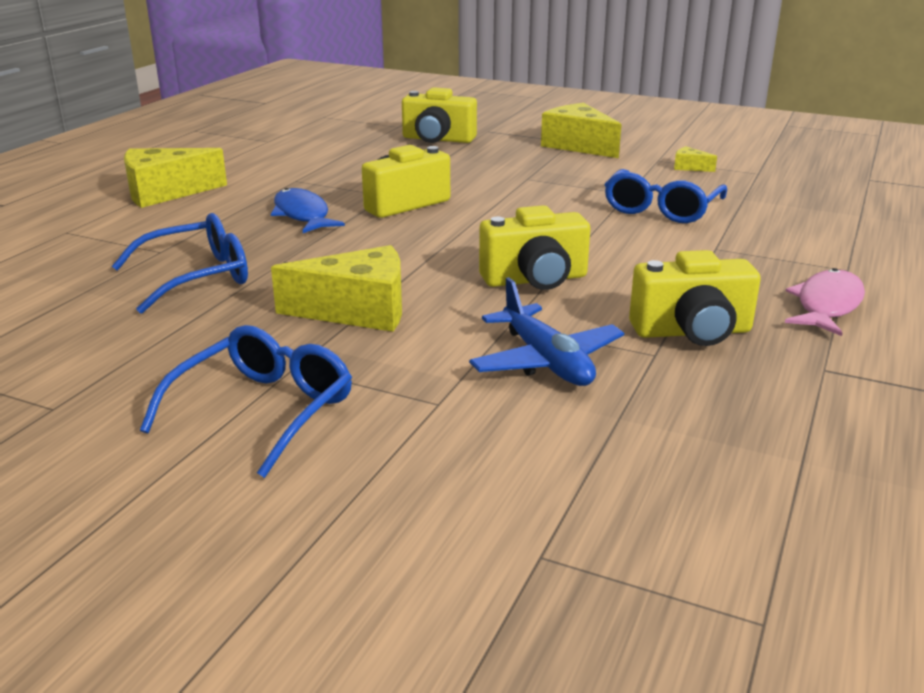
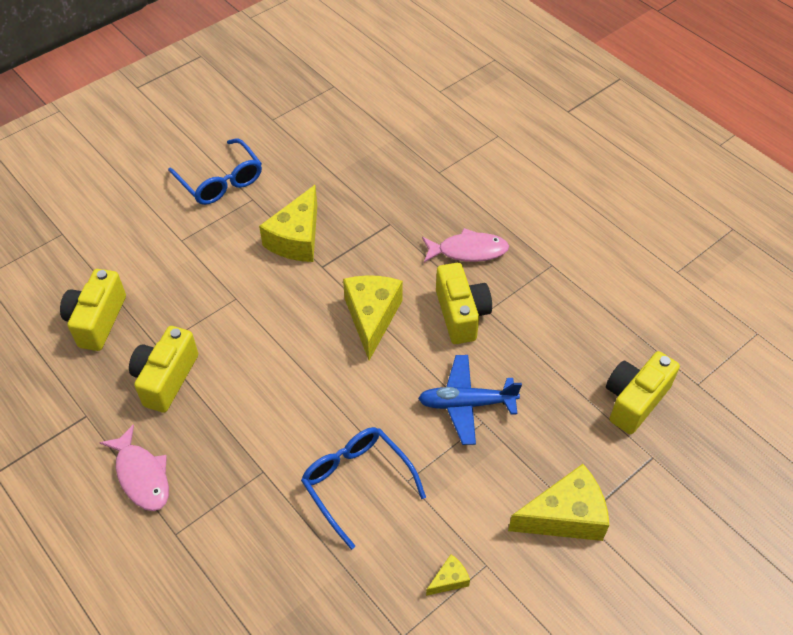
camera: 115 degrees right, 25 degrees up
(165, 193) = (555, 188): yellow cheese -> yellow cheese (372, 317)
(197, 277) = (388, 182): blue glasses -> none
(302, 215) = (468, 251): blue fish -> pink fish
(535, 279) = (282, 335): yellow camera -> yellow camera (97, 320)
(546, 361) = (186, 296): blue plane -> blue plane (466, 404)

